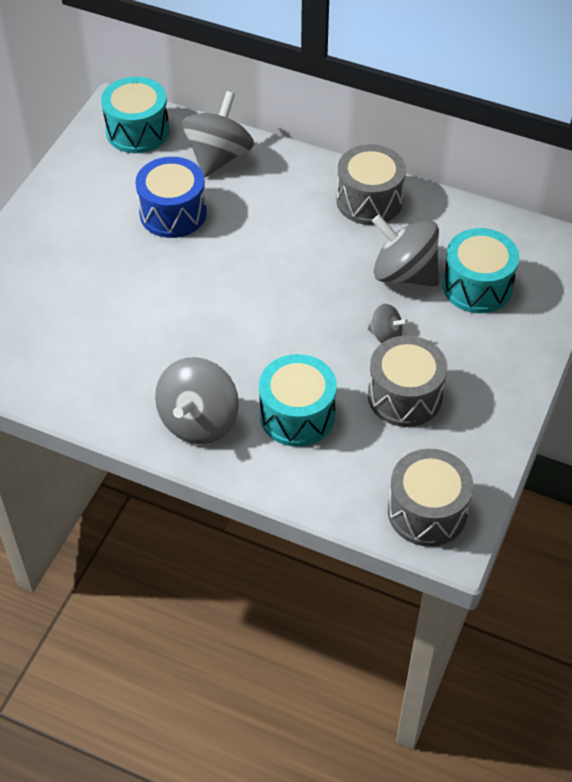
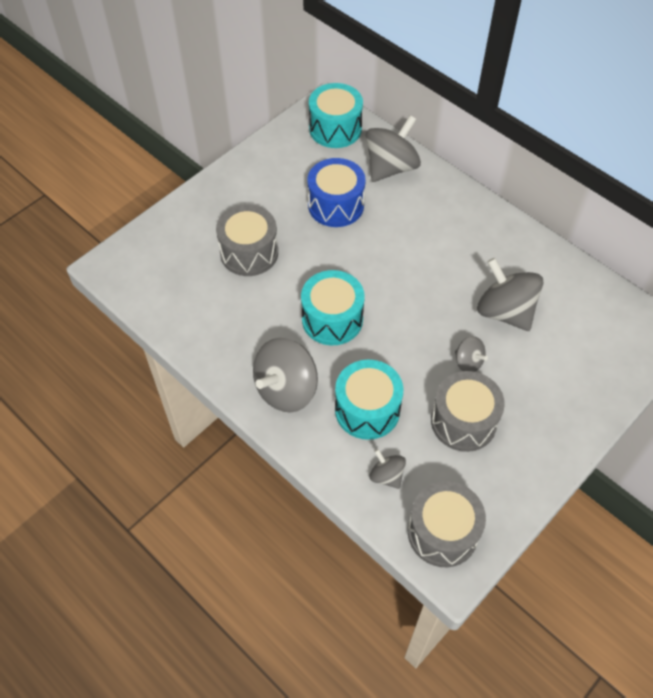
camera: 20 degrees right, 5 degrees up
(345, 474) = (386, 475): none -> grey spinning top
(369, 200) = (500, 238): grey drum -> grey drum (249, 252)
(477, 286) = (563, 341): turquoise drum -> turquoise drum (332, 319)

